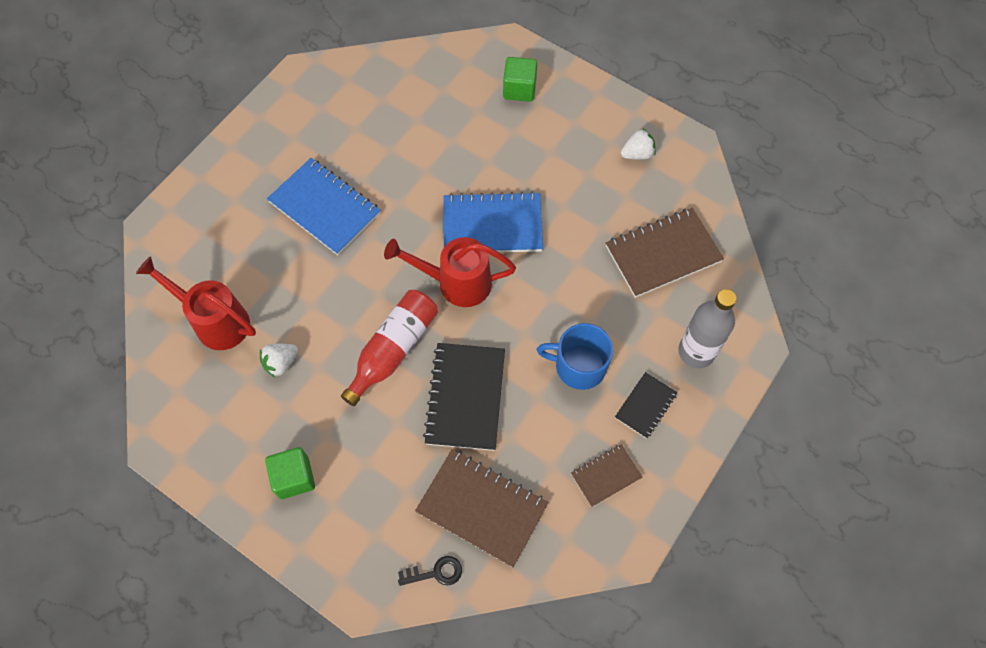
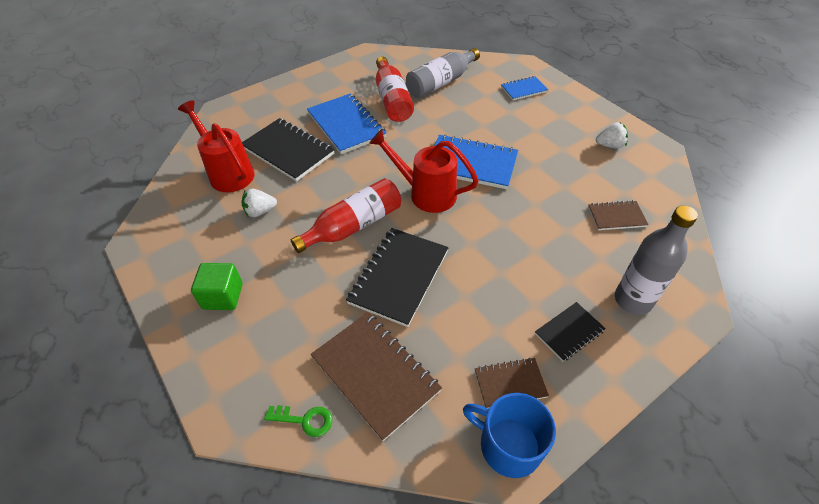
camera: 20 degrees right, 15 degrees down
(272, 268) = (288, 151): none -> black notebook
(365, 150) = (392, 100): none -> red bottle
(415, 104) = (441, 83): none -> grey bottle
(435, 572) = (305, 420): black key -> green key
(519, 89) = (523, 89): green cube -> blue notebook
(579, 366) = (512, 281): blue mug -> blue mug (508, 445)
(663, 254) = (616, 217): brown notebook -> brown notebook, size x0.55

